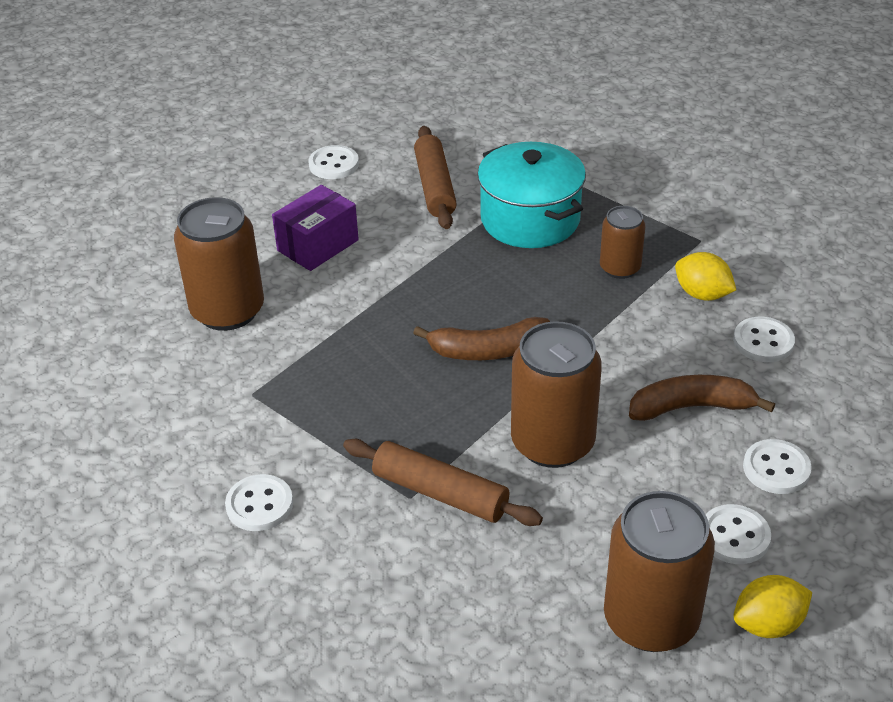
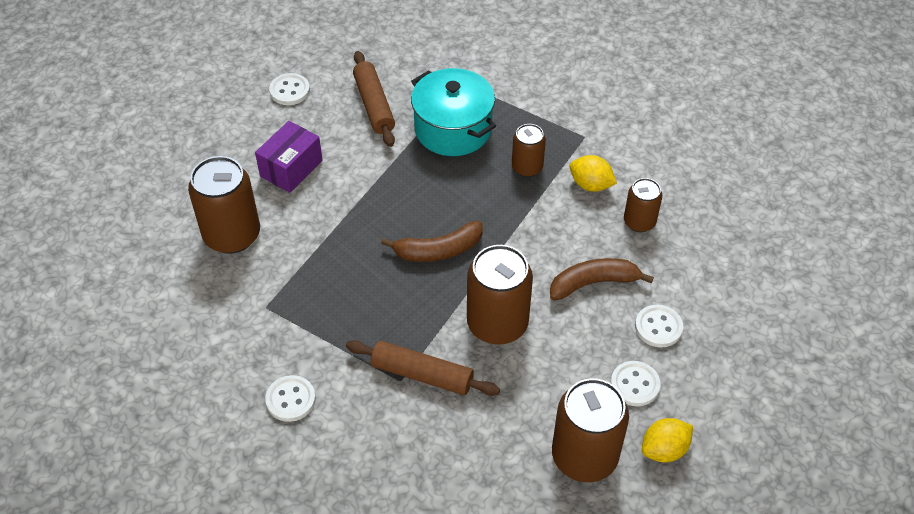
camera: 10 degrees left, 10 degrees up
(763, 342) = (639, 222): white button -> brown can

